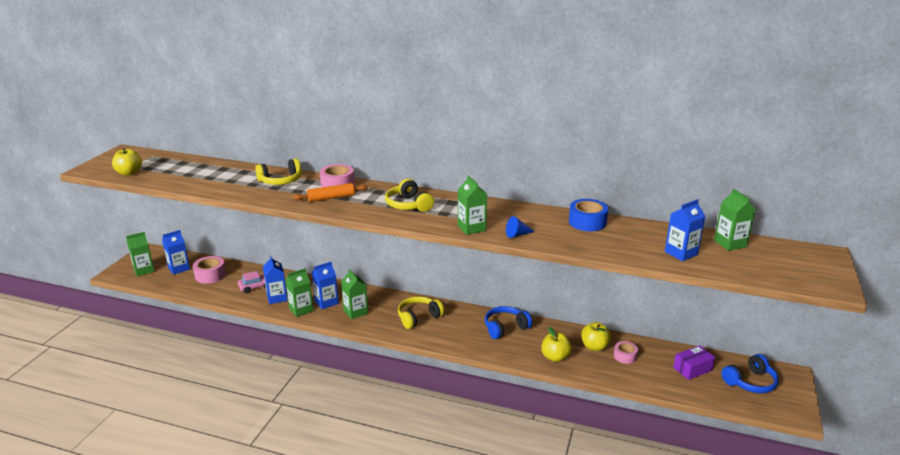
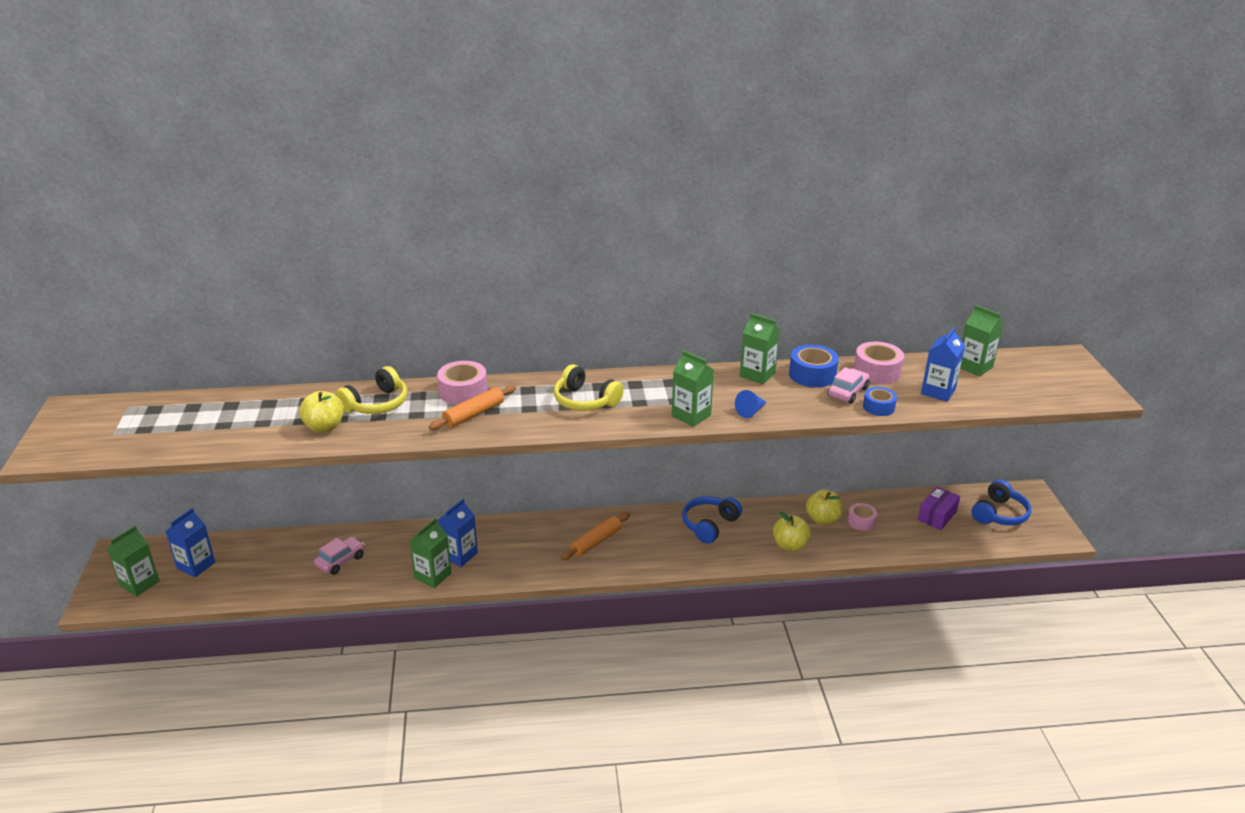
camera: 25 degrees left, 5 degrees up
(129, 173) = (121, 444): yellow apple -> yellow apple (324, 427)
(210, 275) = (256, 562): pink tape -> pink tape (877, 371)
(277, 298) = (385, 568): blue carton -> none
(355, 312) = (510, 557): green carton -> green carton (757, 375)
(418, 317) = (596, 541): yellow headphones -> orange rolling pin
(604, 238) = (848, 392): none -> pink car
(620, 253) = (878, 407): none -> blue tape

